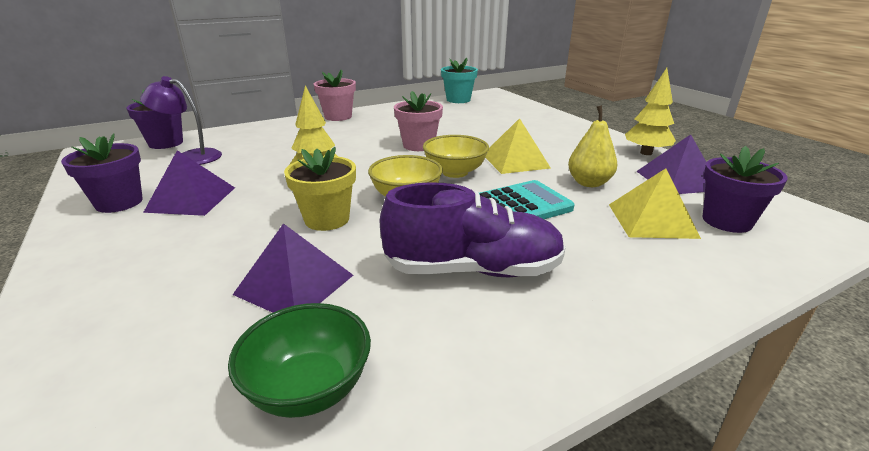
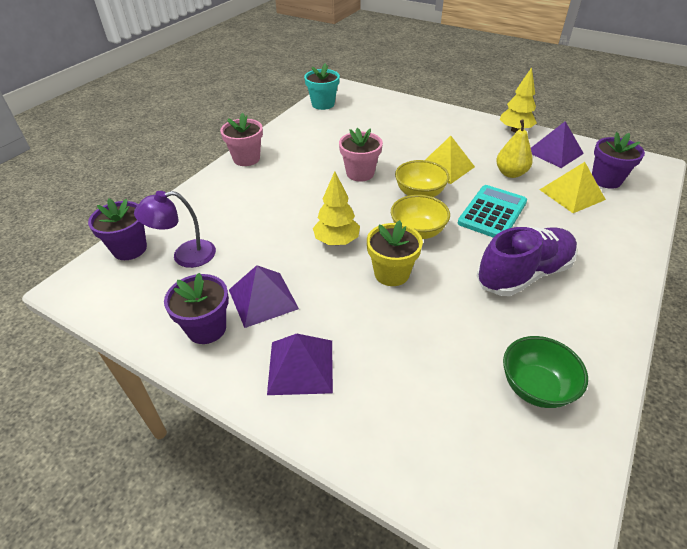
camera: 30 degrees left, 15 degrees up
(294, 284) = (443, 332): purple pyramid -> purple pyramid (301, 366)

